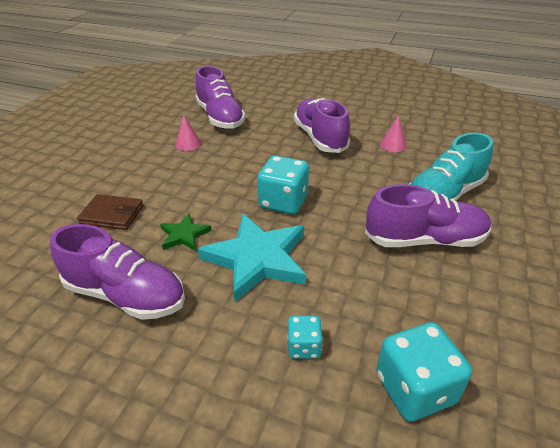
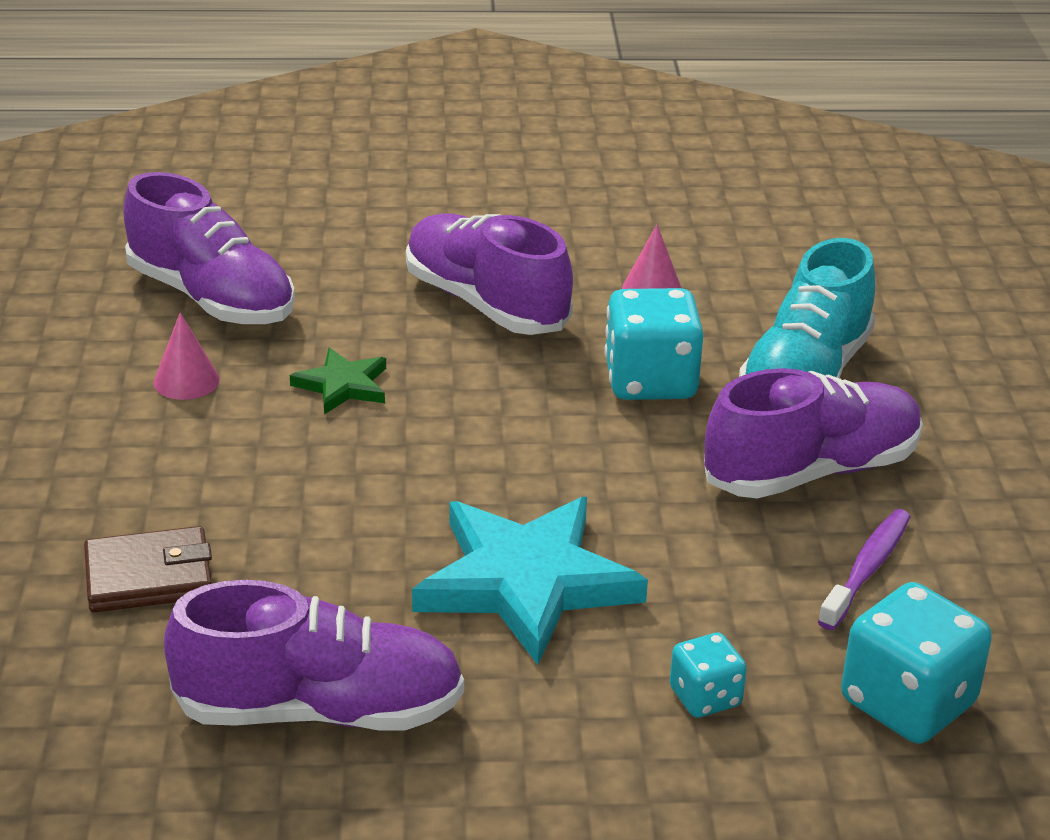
camera: 25 degrees left, 5 degrees down
(184, 235) = (345, 576): green star -> green star (343, 385)
(283, 202) = (502, 463): turquoise dice -> turquoise dice (650, 381)
(429, 299) = (867, 569): none -> purple toothbrush

